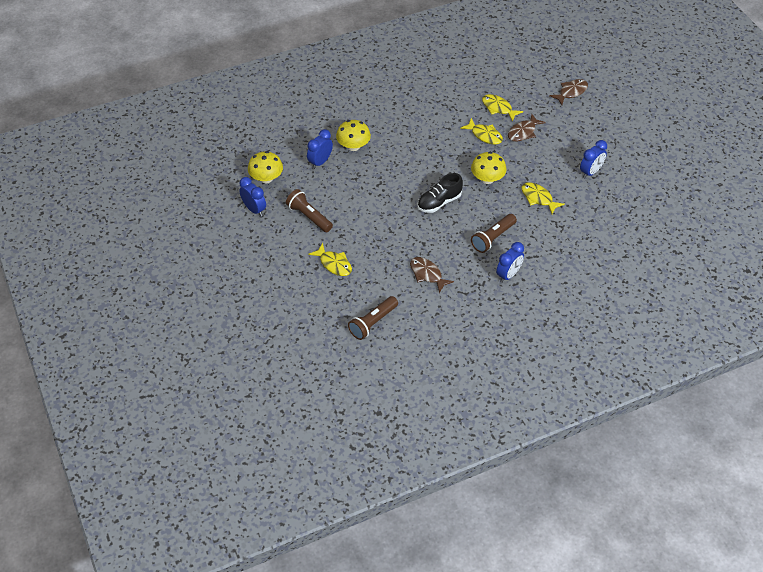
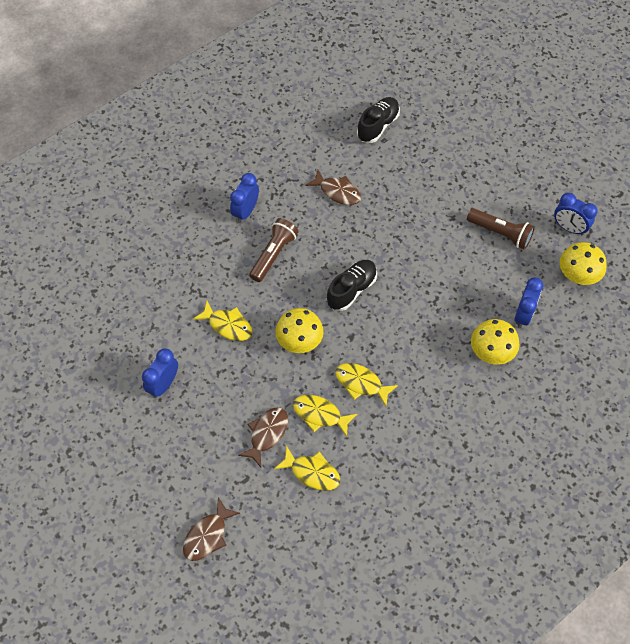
camera: 165 degrees right, 10 degrees up
(334, 264) = (445, 181): yellow fish -> yellow fish (361, 383)
(373, 323) = (378, 126): brown flashlight -> black shoe

